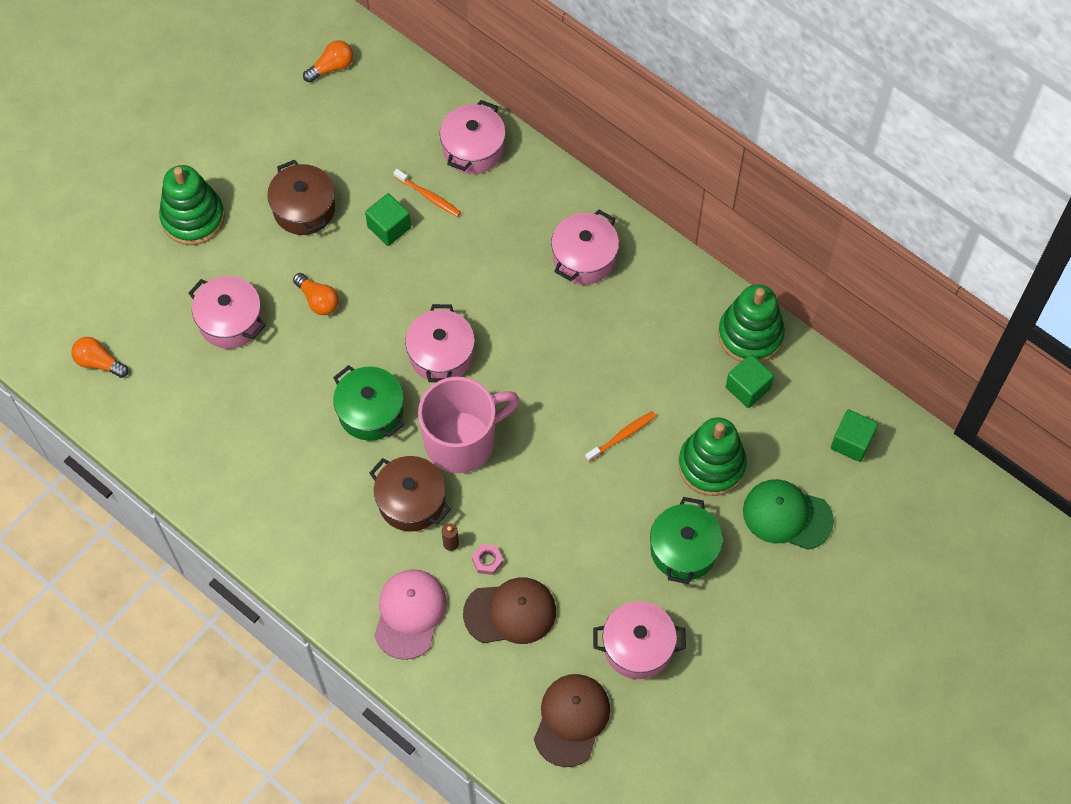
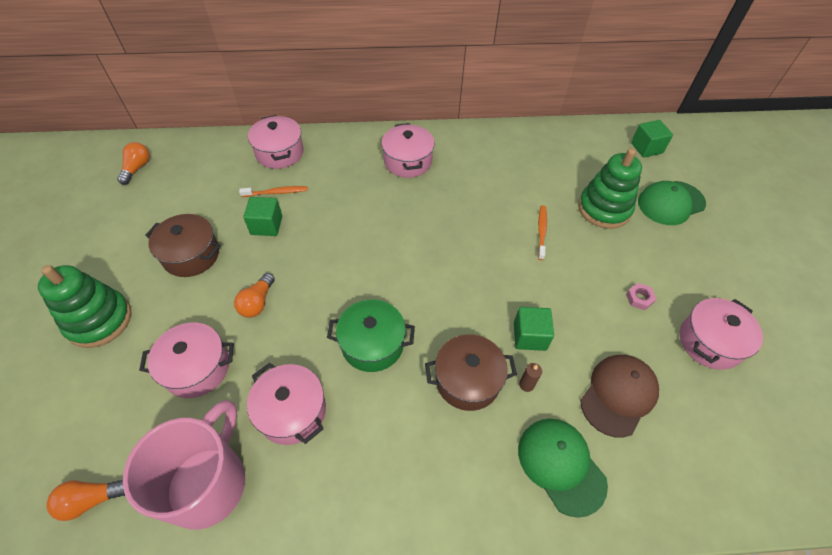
camera: 45 degrees left, 10 degrees down
(318, 300) = (257, 302): orange light bulb -> orange light bulb turned 105 degrees clockwise
(410, 614) = (561, 465): pink cap -> green cap
(441, 355) = (382, 271): pink pot -> pink pot (292, 411)
(462, 441) = (454, 311): pink mug -> pink mug (208, 483)
(487, 561) = (562, 374): pink nut -> pink nut (639, 298)
(571, 720) = (746, 431): brown cap -> none
(683, 549) = (652, 263): green pot -> none
(748, 388) = (569, 160): green cube -> green cube (529, 336)
(750, 335) = (537, 137): green stacking toy -> none

